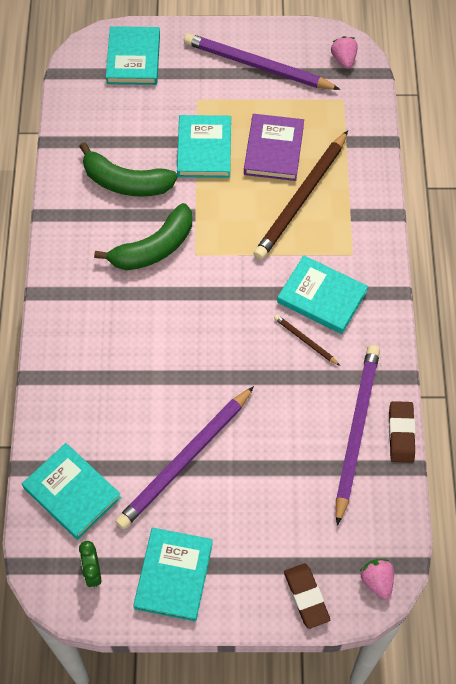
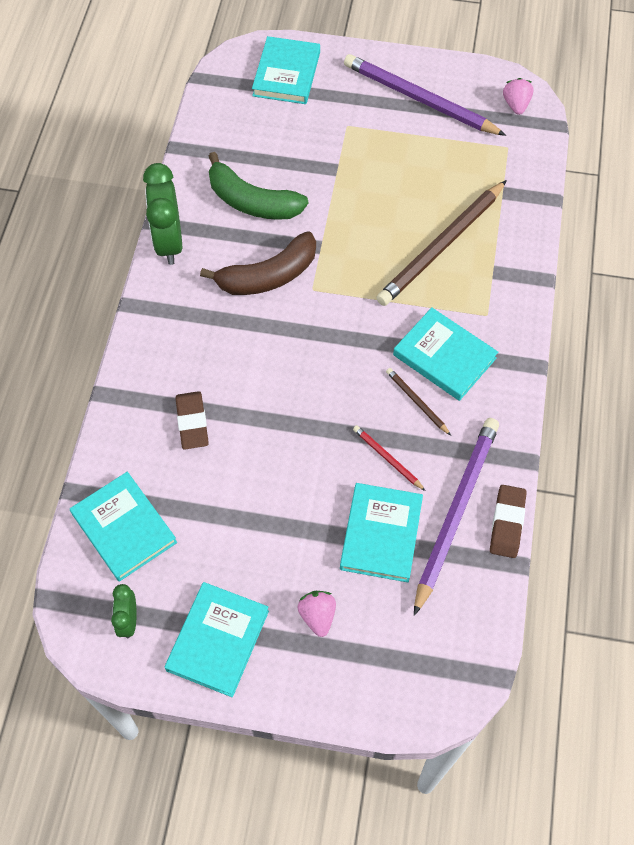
camera: 10 degrees right, 0 degrees up
(58, 230) = (169, 242): none -> green clock
(154, 248) = (268, 276): green banana -> brown banana
(185, 460) = (257, 513): purple pencil -> none
(204, 149) = (344, 179): turquoise book -> turquoise book (381, 534)
(273, 150) = (420, 190): purple book -> none
(289, 394) = (387, 458): none -> red pencil
(306, 597) = (364, 691): brown eraser -> brown eraser (192, 422)
(377, 581) = (448, 687): pink strawberry -> pink strawberry (317, 616)

